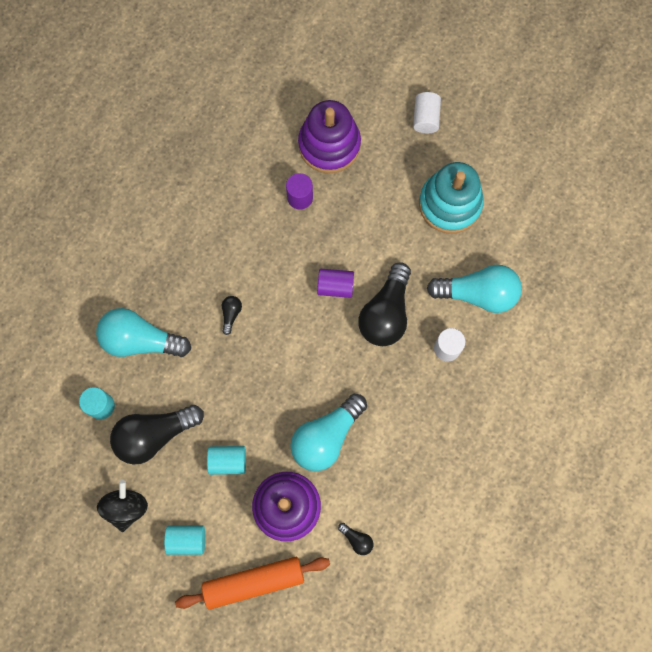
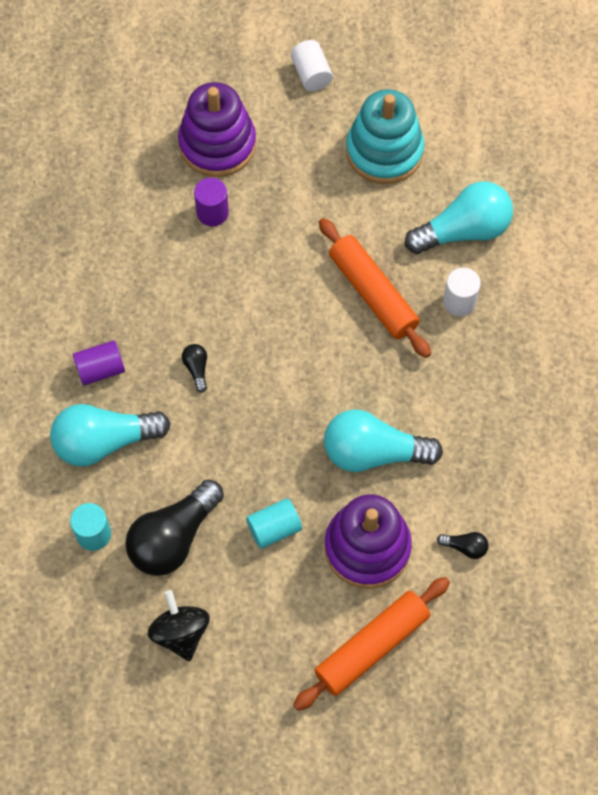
camera: 25 degrees left, 10 degrees down
(187, 540) = (270, 636): turquoise cylinder -> none
(326, 437) = (373, 453): turquoise light bulb -> turquoise light bulb turned 75 degrees clockwise
(335, 286) = (301, 289): purple cylinder -> purple cylinder (100, 369)
(386, 313) = (372, 294): black light bulb -> orange rolling pin

